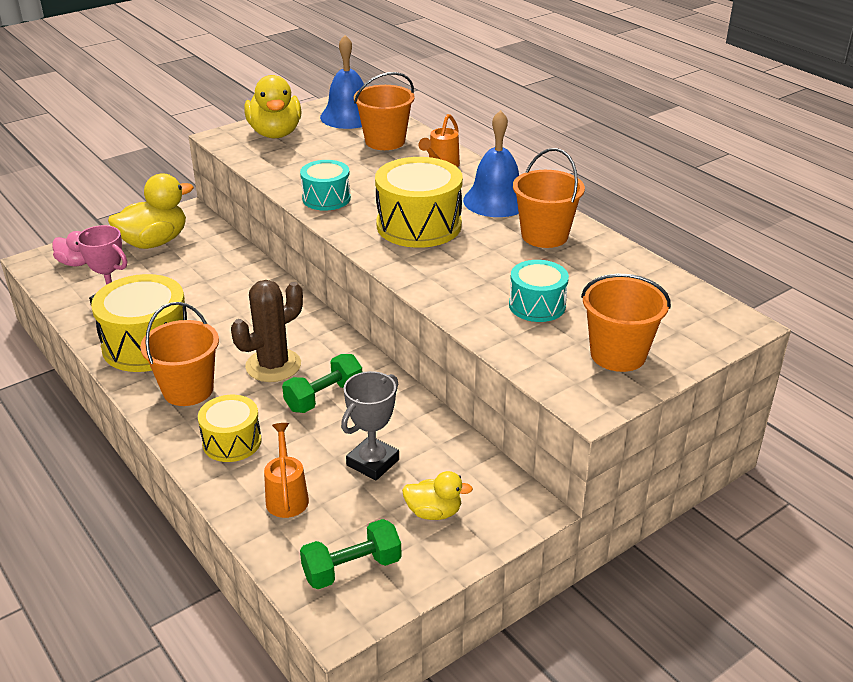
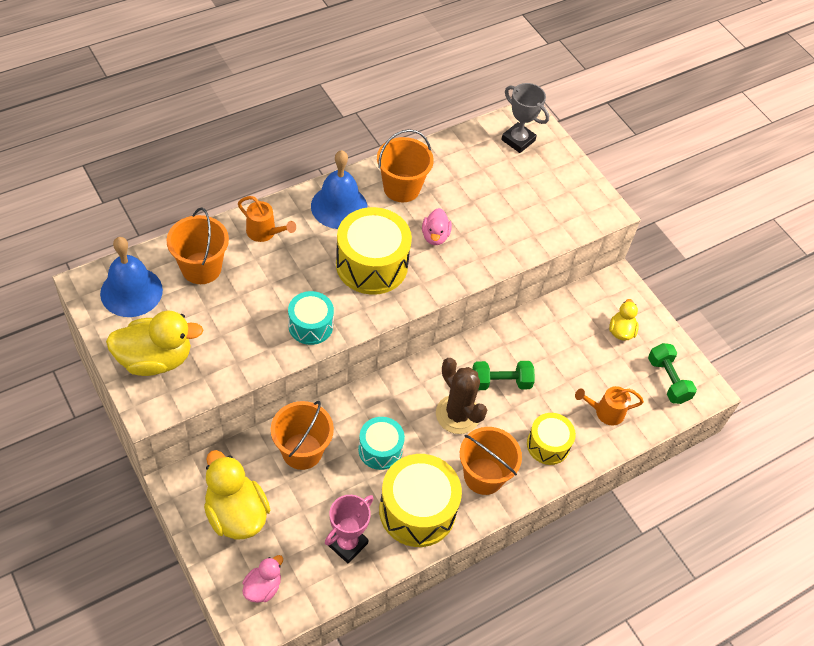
camera: 90 degrees left, 20 degrees up
(324, 397) = (500, 382): green dumbbell -> green dumbbell turned 60 degrees counterclockwise
(373, 462) = (573, 359): grey trophy -> grey trophy (518, 140)
(477, 262) = (435, 236): none -> pink duck
(537, 305) = (497, 213): turquoise drum -> turquoise drum (380, 449)
(618, 354) = (558, 184): orange bucket -> orange bucket (302, 451)

